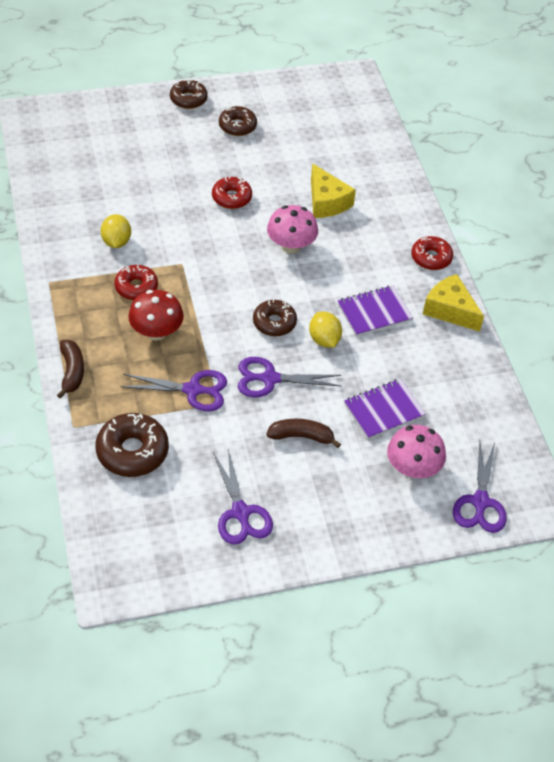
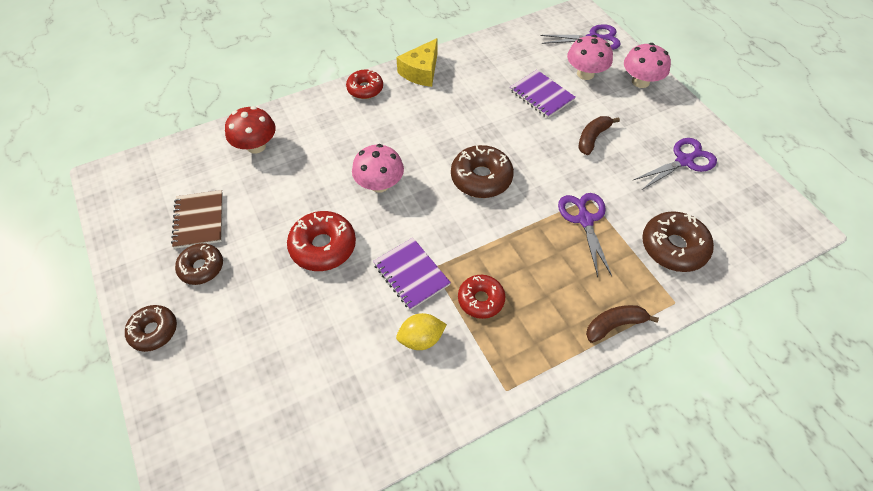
camera: 100 degrees left, 5 degrees up
(156, 332) = (531, 265): red mushroom -> red mushroom (256, 146)
(231, 198) = (323, 246): red donut -> red donut, size x1.51
(269, 379) = (545, 169): purple scissors -> none
(274, 323) = (481, 178): brown donut -> brown donut, size x1.51
(288, 127) = (199, 220): none -> brown notebook
(301, 436) = (592, 138): brown banana -> brown banana turned 45 degrees clockwise
(324, 339) = (486, 141): yellow lemon -> none
(326, 202) = (311, 168): yellow cheese -> none
(374, 312) = (442, 115): purple notebook -> purple notebook (411, 274)
(384, 523) = (640, 81): none -> pink mushroom

